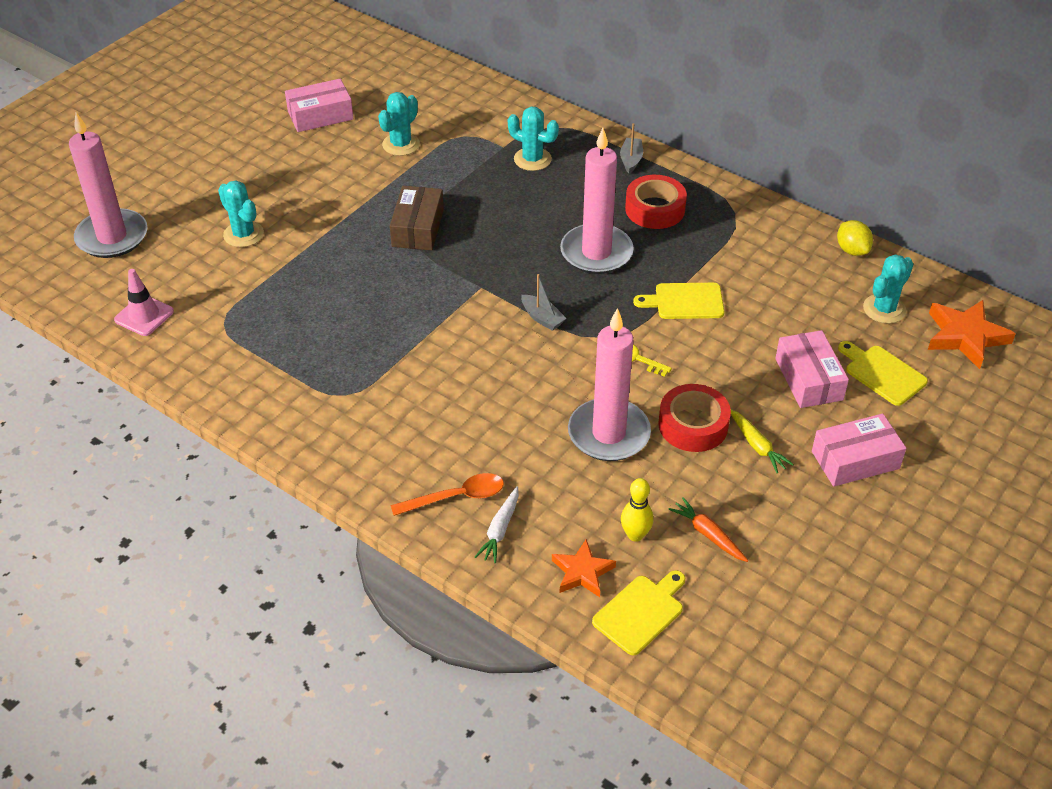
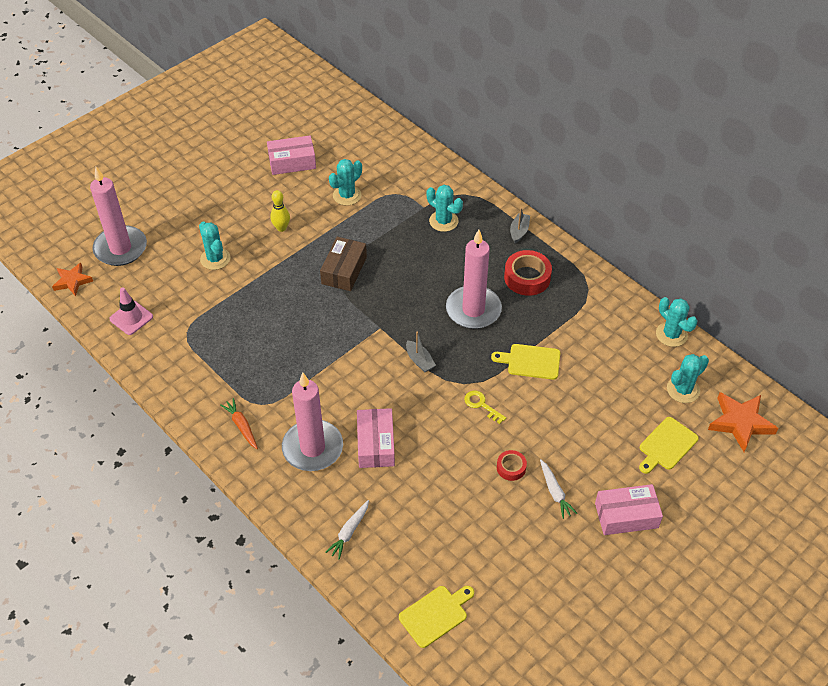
camera: 10 degrees right, 5 degrees up
(456, 497) = (323, 500): orange spoon -> none
(582, 572) = (401, 575): orange star -> orange star (72, 281)
(608, 433) = (446, 465): pink candle -> pink candle (312, 448)
(635, 535) = (446, 552): yellow bowling pin -> yellow bowling pin (281, 228)
(693, 425) = (511, 468): red tape -> red tape, size x0.56
(708, 534) = (500, 560): orange carrot -> orange carrot (241, 426)
(757, 445) = (555, 492): yellow carrot -> white carrot
(809, 379) = (608, 442): pink box -> pink box (376, 444)
(852, 250) = (671, 334): yellow lemon -> turquoise cactus
(882, 373) = (666, 445): yellow cutting board -> yellow cutting board turned 105 degrees counterclockwise

